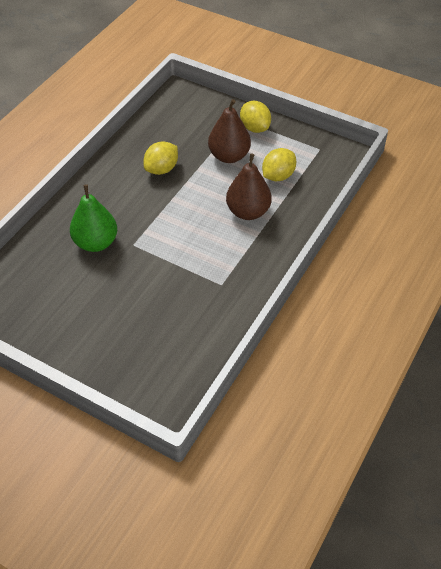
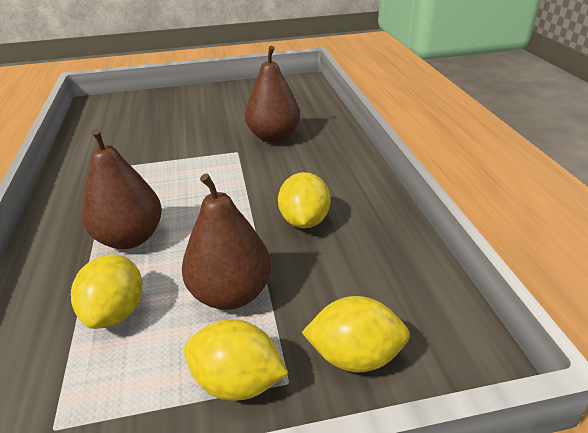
camera: 140 degrees right, 15 degrees down
(96, 243) = (273, 137): green pear -> brown pear
(211, 113) = (355, 356): none -> yellow lemon

